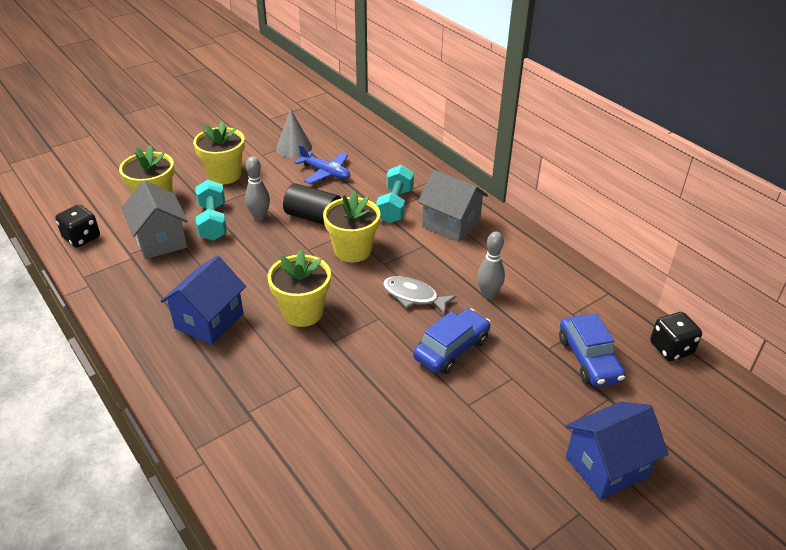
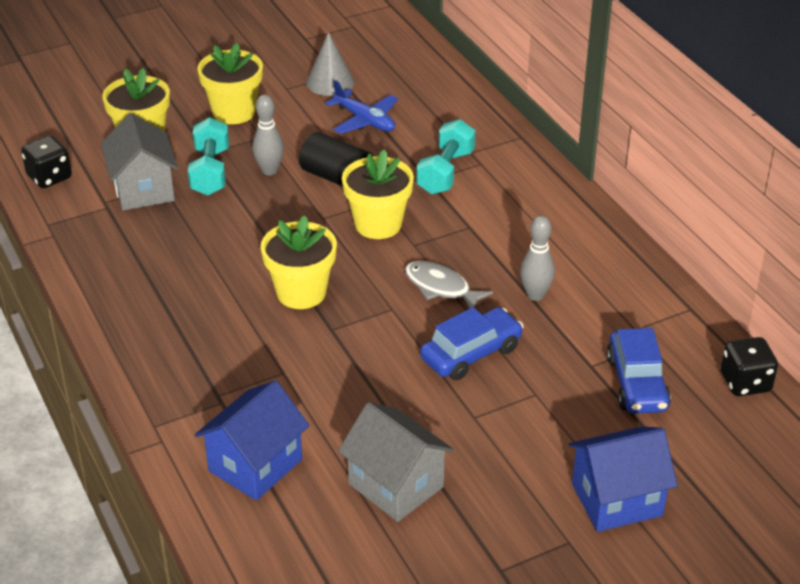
camera: 10 degrees right, 0 degrees up
(209, 320) = (189, 290): blue house -> blue house (255, 465)
(451, 224) = (512, 203): grey house -> grey house (396, 485)

